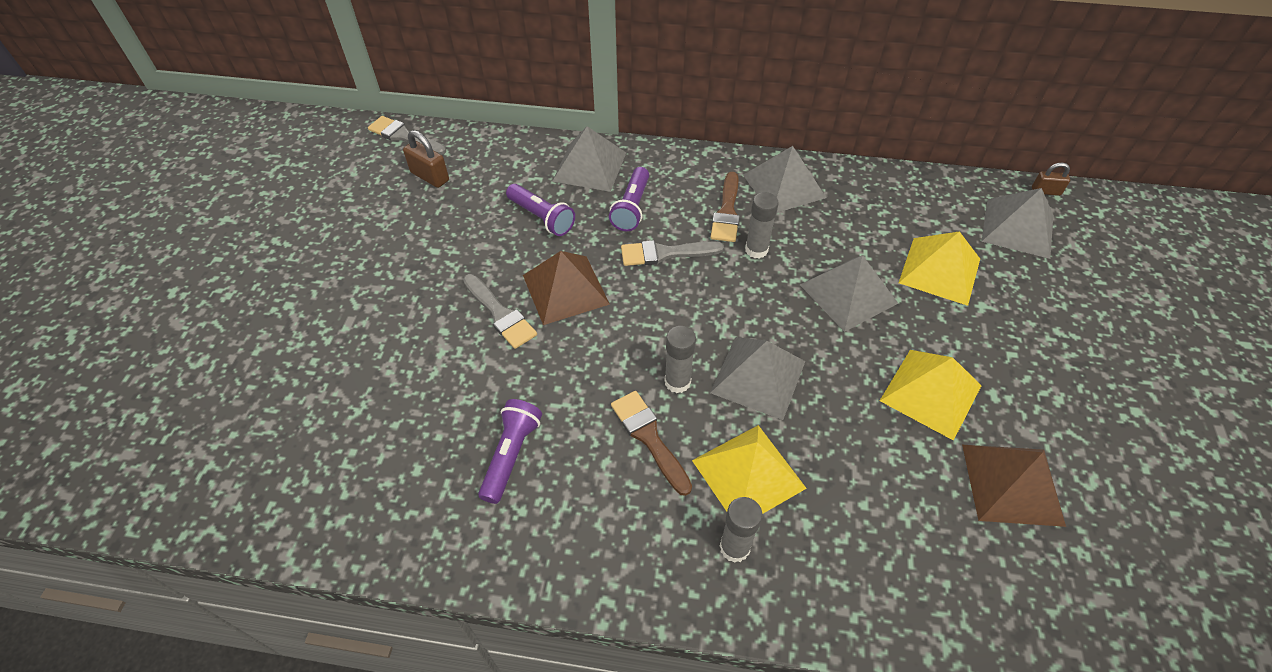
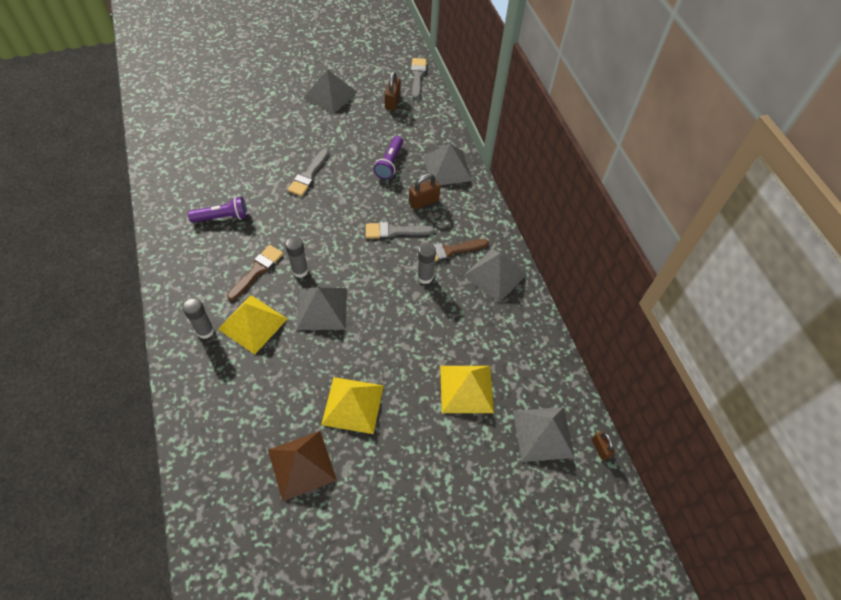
camera: 60 degrees right, 5 degrees up
(565, 289) = (341, 196): brown pyramid -> none
(631, 208) = (423, 201): purple flashlight -> brown padlock
(665, 253) = (394, 231): grey brush -> grey brush turned 60 degrees counterclockwise
(848, 293) = (414, 338): grey pyramid -> grey pyramid (330, 95)

